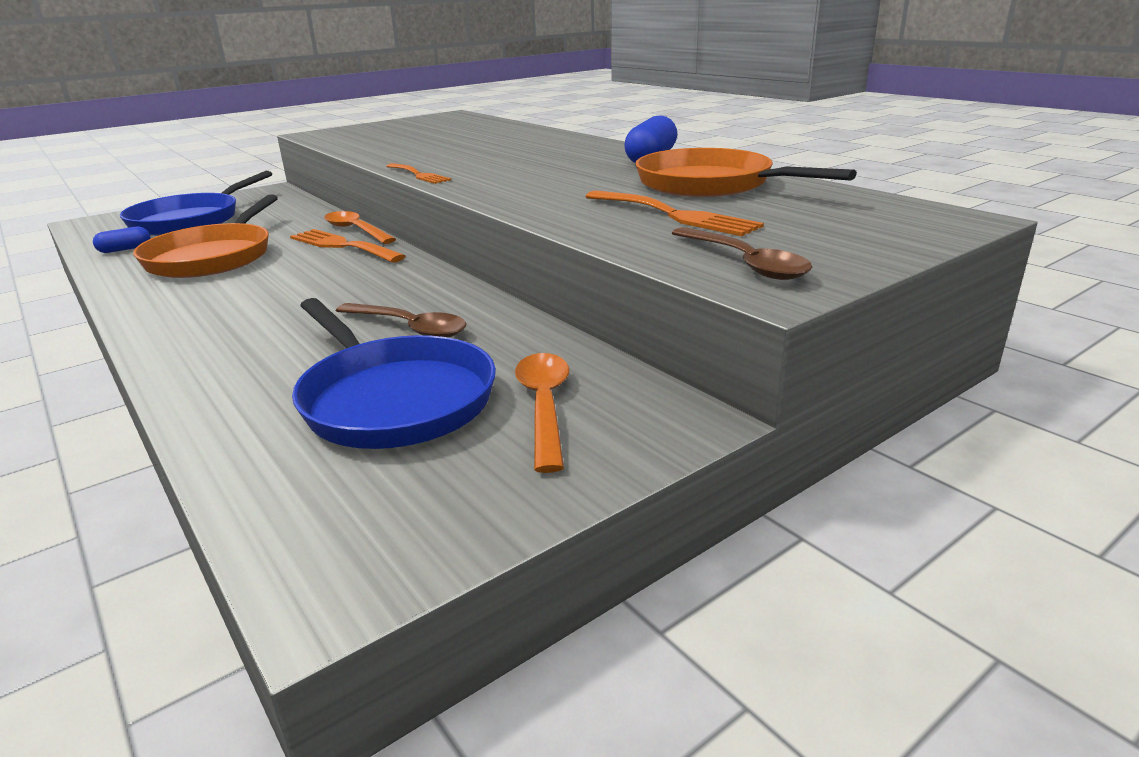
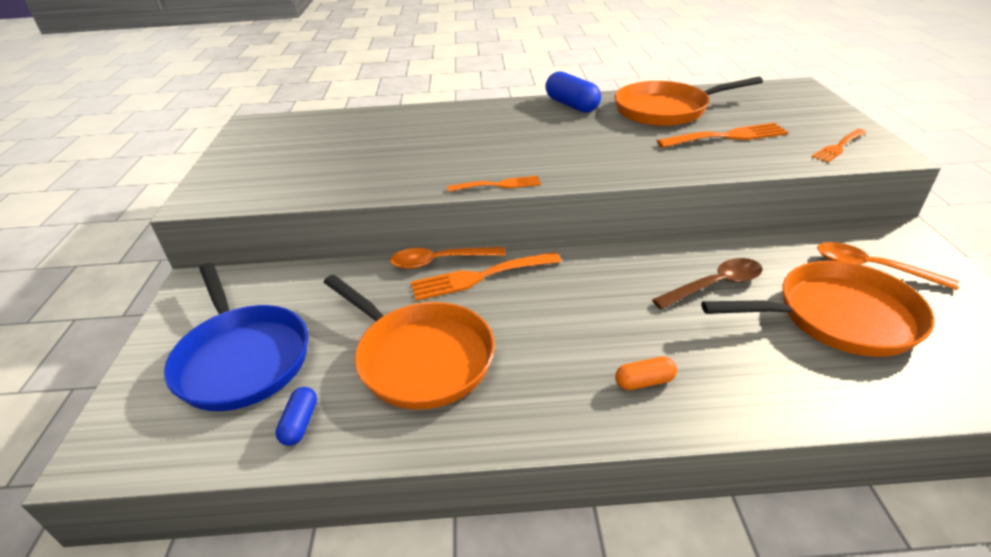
camera: 55 degrees left, 10 degrees up
(213, 329) = (644, 381): none -> orange capsule
(393, 399) = (838, 317): blue pan -> orange pan
(744, 263) = (838, 147): brown spoon -> orange fork

